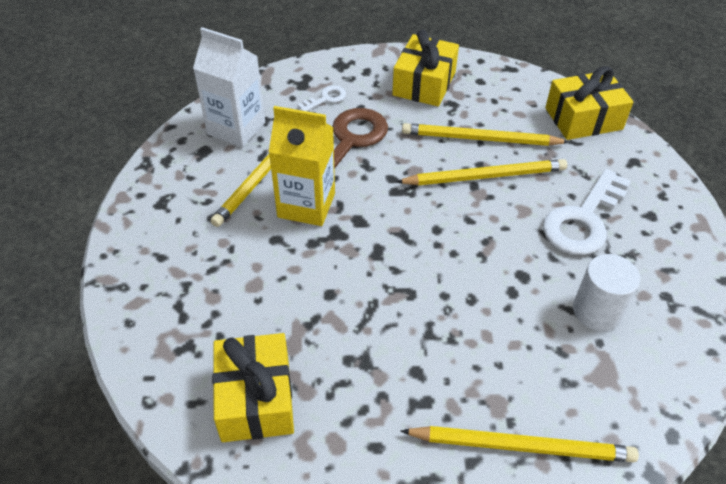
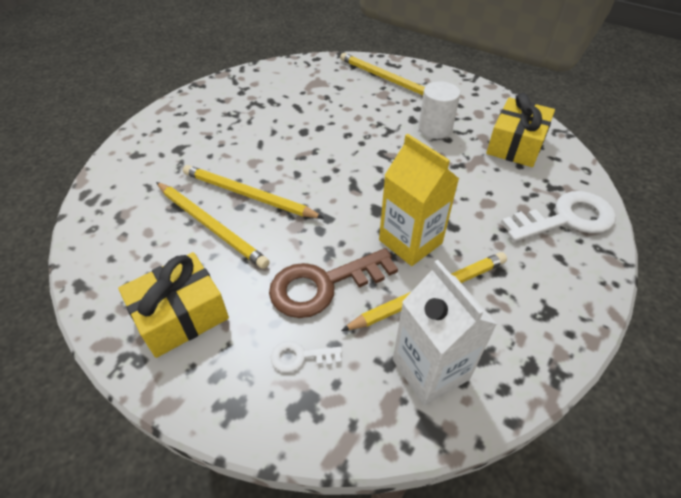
camera: 145 degrees left, 0 degrees up
(583, 118) = (111, 200): yellow gift -> none
(583, 220) = (226, 139): white key -> white key (566, 219)
(597, 311) = (285, 101): white cylinder -> white cylinder (435, 129)

